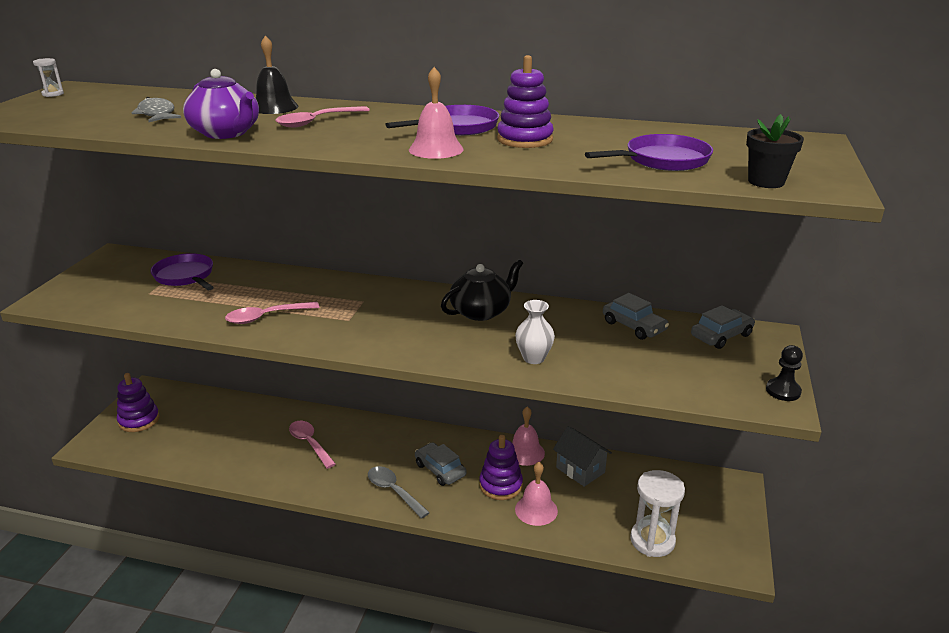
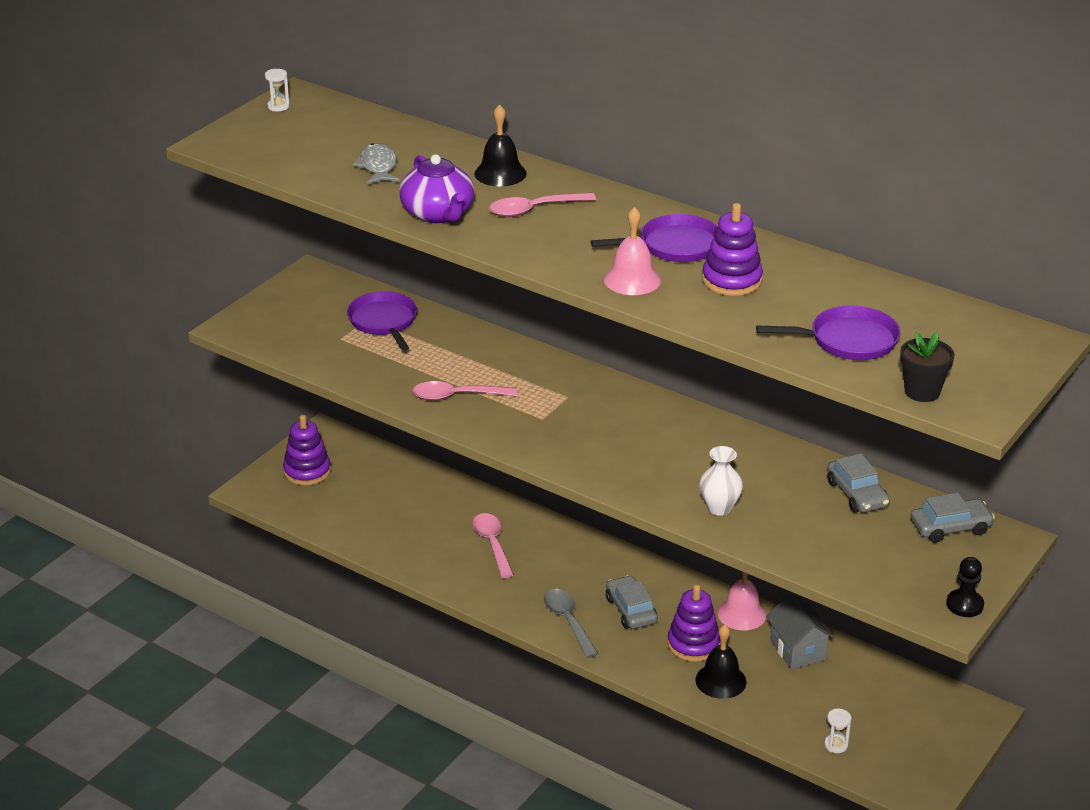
camera: 20 degrees right, 5 degrees up
(481, 311) = (694, 438): black teapot -> none
(536, 510) = (720, 680): pink bell -> black bell
(652, 540) = (836, 745): white hourglass -> white hourglass, size x0.45

